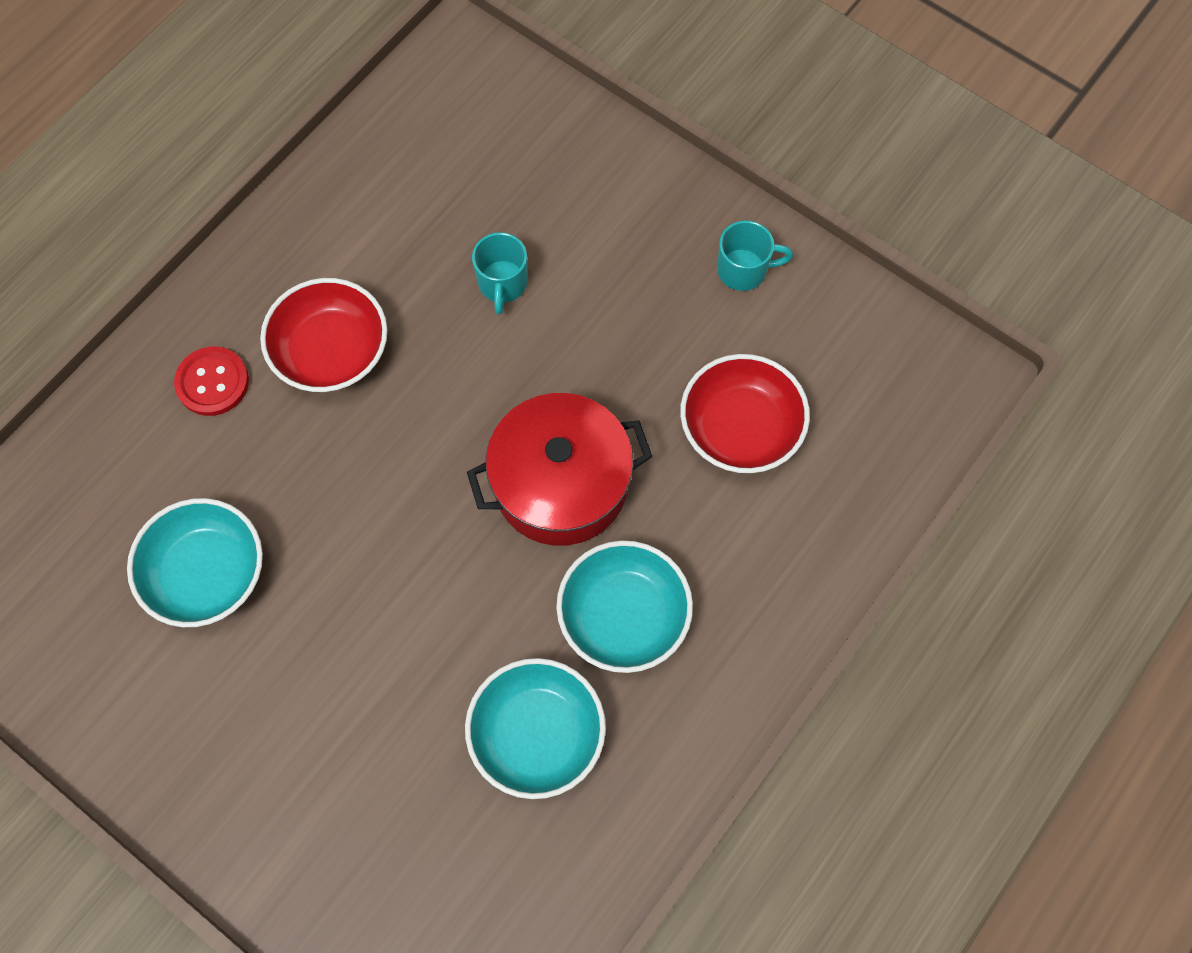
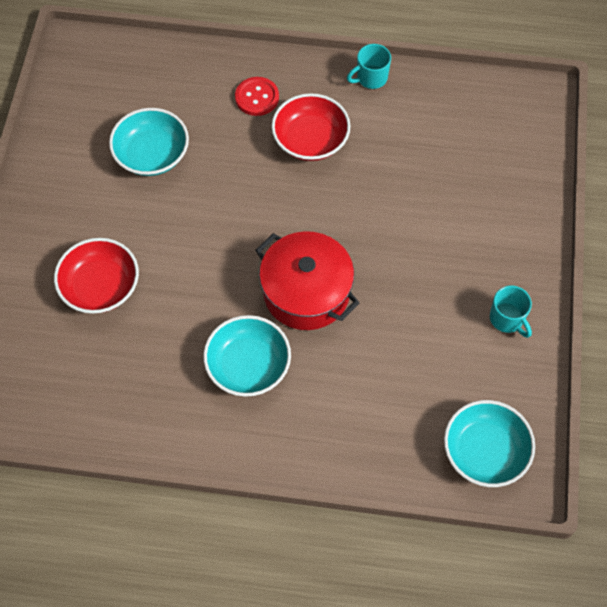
camera: 60 degrees right, 5 degrees down
(502, 284) = (408, 198): turquoise mug -> turquoise mug (371, 78)
(537, 735) = (155, 357): turquoise bowl -> turquoise bowl (485, 451)
(741, 428) = (403, 369): red bowl -> red bowl (100, 286)

